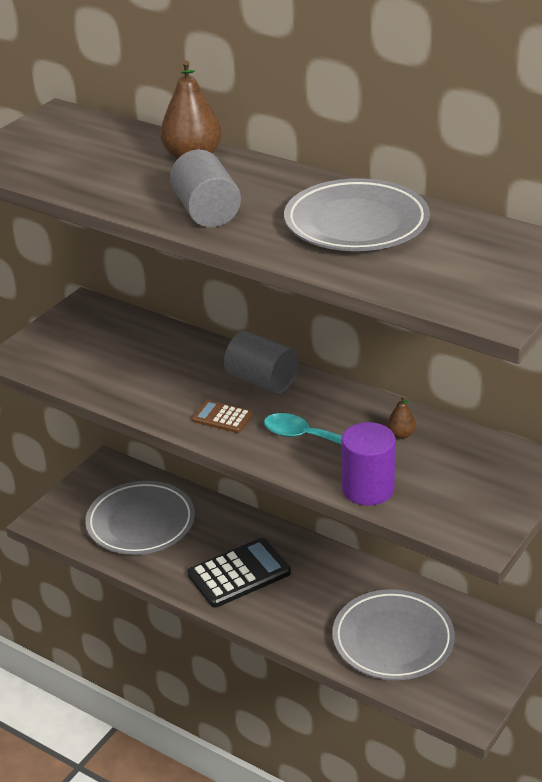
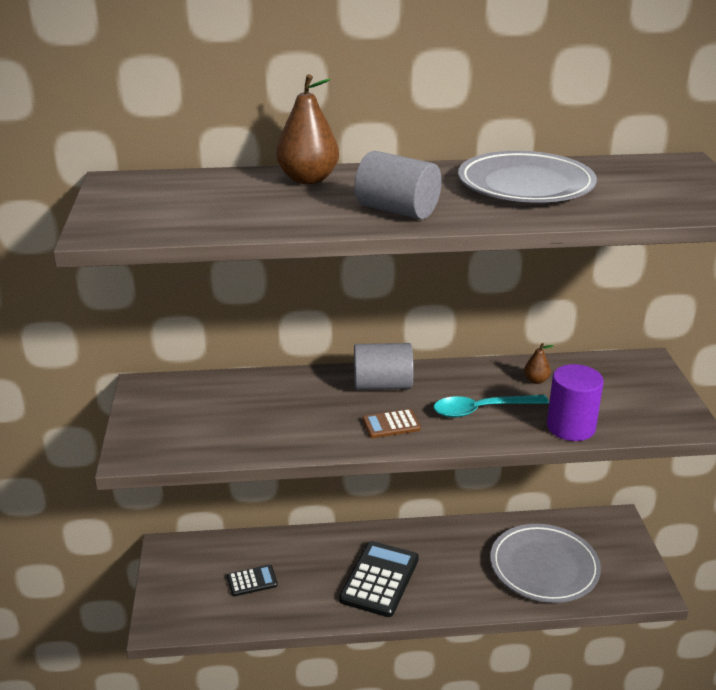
camera: 40 degrees left, 5 degrees down
(140, 523) = (252, 581): grey plate -> black calculator

